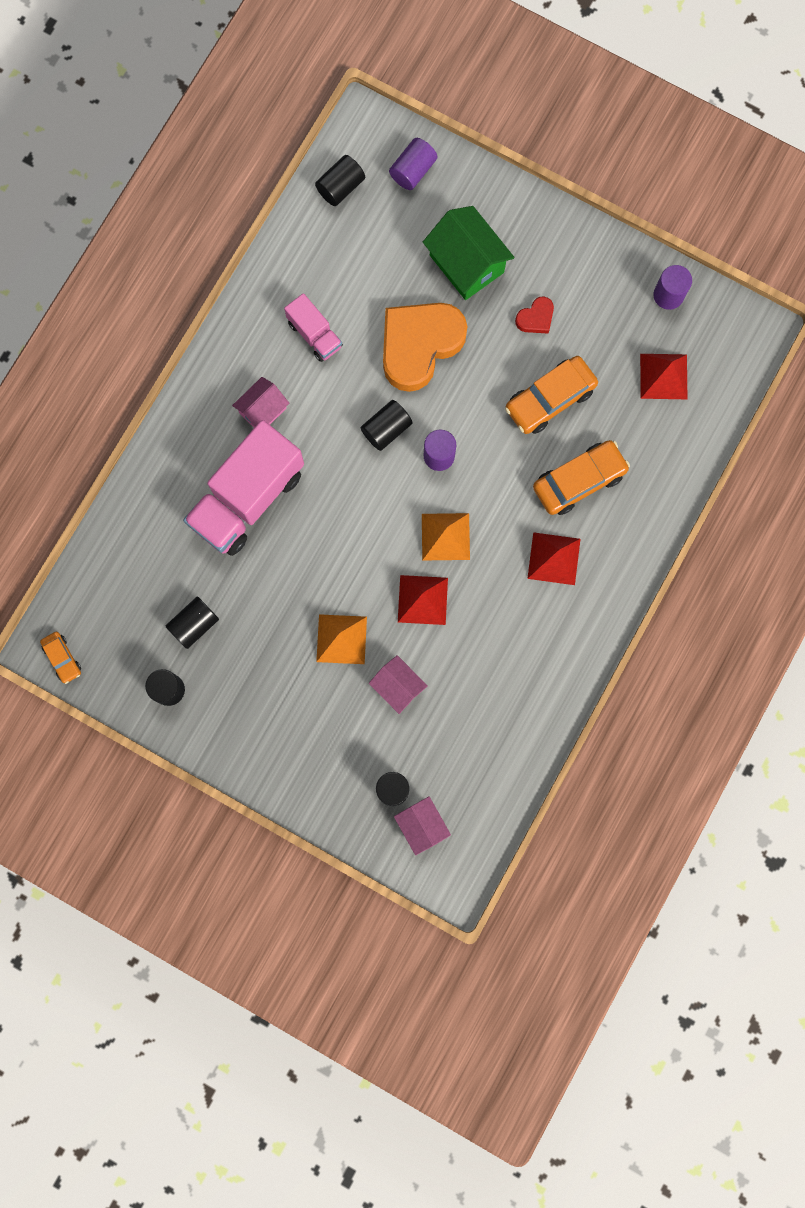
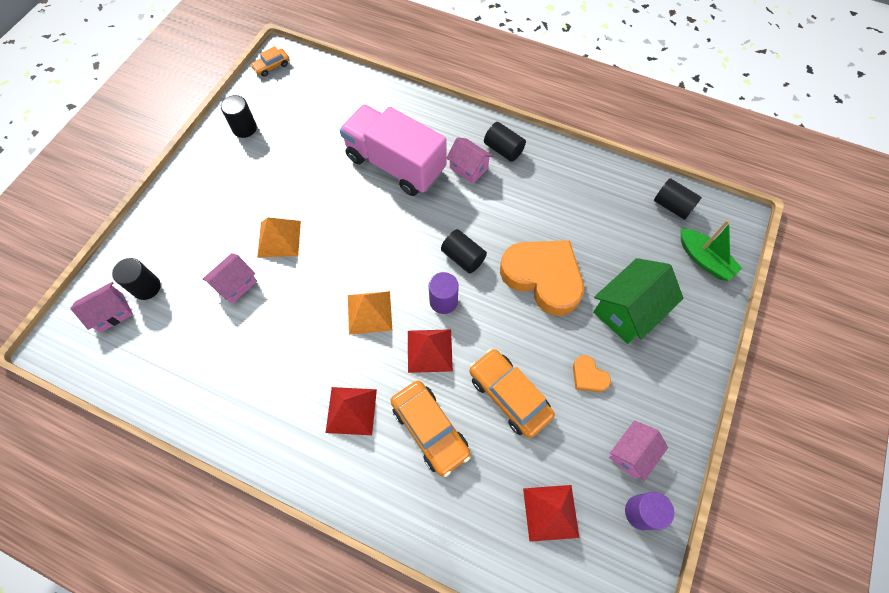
camera: 85 degrees right, 15 degrees down
(194, 624) = (294, 139): black cylinder -> black cylinder (503, 149)
(315, 334) = (538, 198): pink truck -> none
(413, 171) = (704, 259): purple cylinder -> green boat
(422, 600) = (312, 298): red pyramid -> red pyramid (429, 350)
(536, 318) = (588, 376): red heart -> orange heart
(615, 292) = (631, 453): none -> pink house

